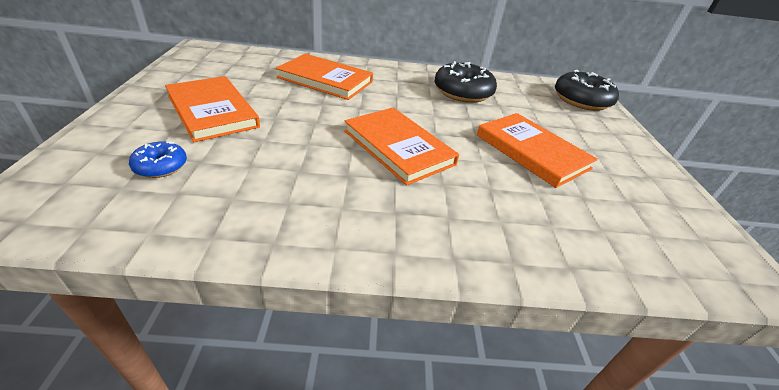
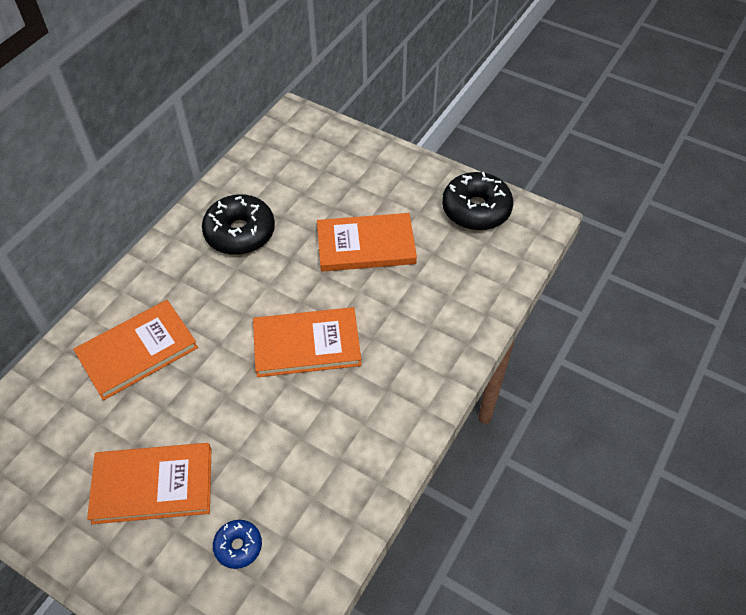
camera: 55 degrees left, 15 degrees up
(581, 100) = (312, 139): black donut -> black donut (476, 209)

